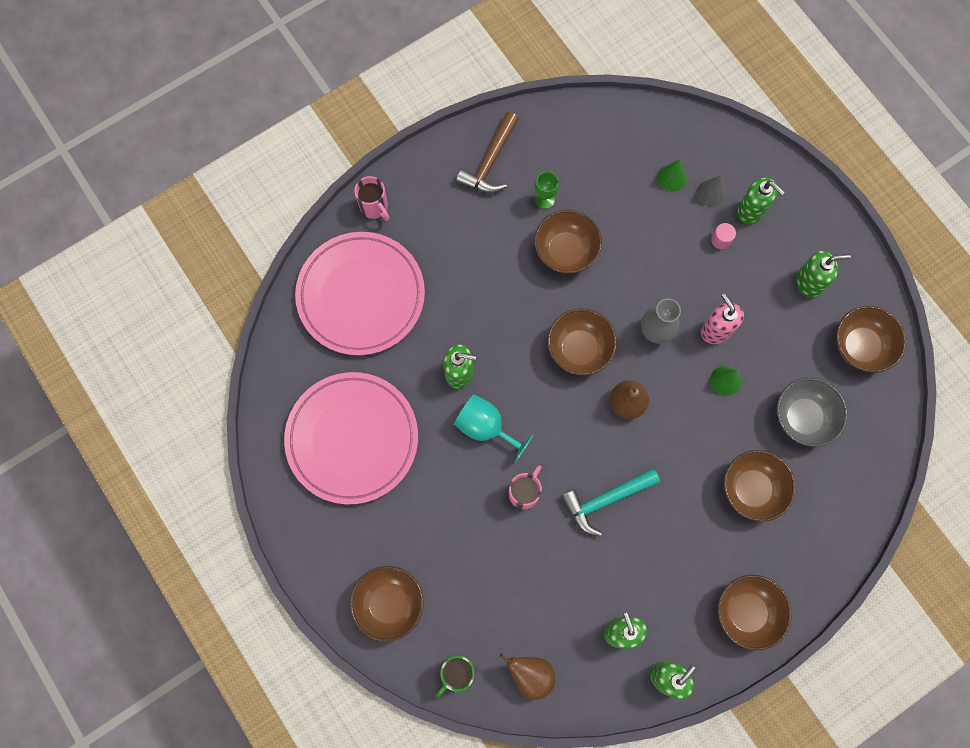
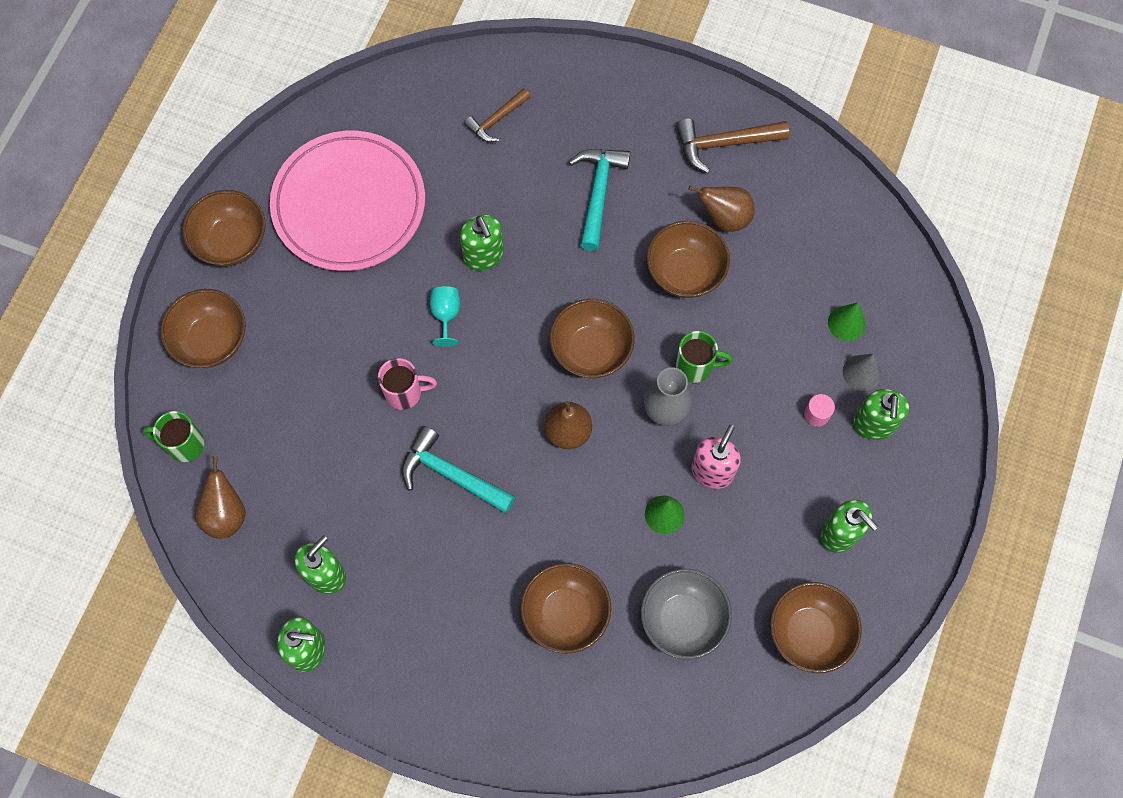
camera: 55 degrees right, 5 degrees down
(361, 295) = (496, 120): pink plate -> brown hammer
(374, 207) = (594, 74): pink mug -> none
(467, 266) = (598, 193): none -> turquoise hammer
(486, 427) = (446, 315): turquoise goblet -> turquoise goblet, size x0.63
(544, 199) = (724, 218): green goblet -> brown pear
(637, 291) = (695, 366): none -> green mug
(746, 612) = (429, 689): brown bowl -> brown bowl (231, 241)

